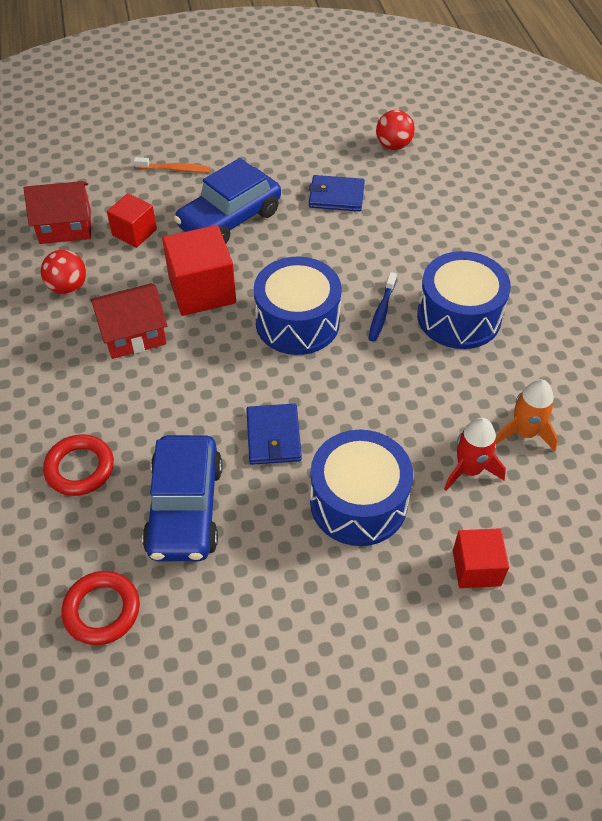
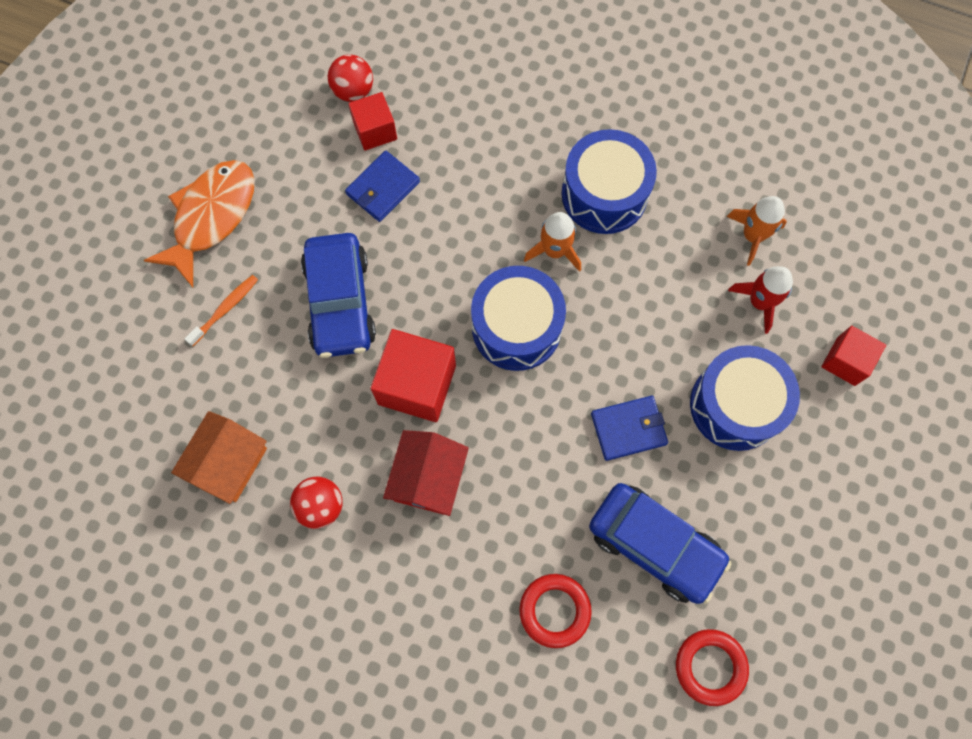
camera: 55 degrees left, 20 degrees up
(65, 226) = (229, 463): red house -> orange house
(134, 232) = (290, 401): red cube -> red cube (375, 131)
(234, 131) = (211, 217): none -> orange fish
(273, 436) = (628, 429): blue wallet -> blue wallet turned 45 degrees counterclockwise
(381, 312) = (555, 251): blue toothbrush -> orange rocket

